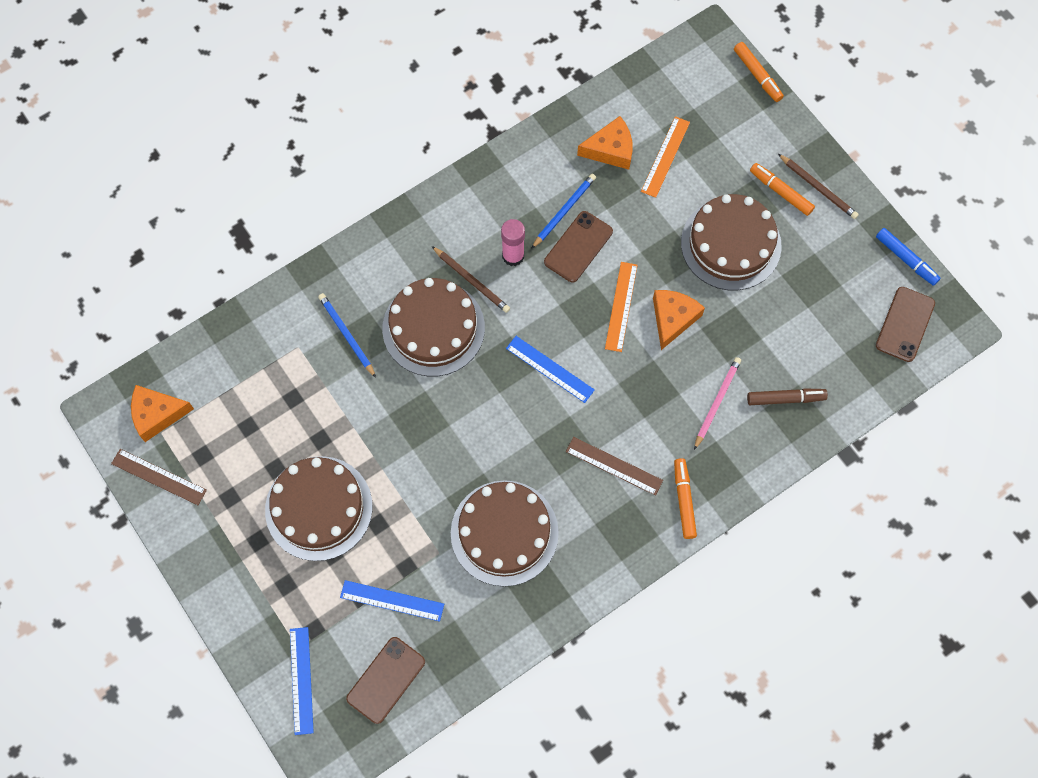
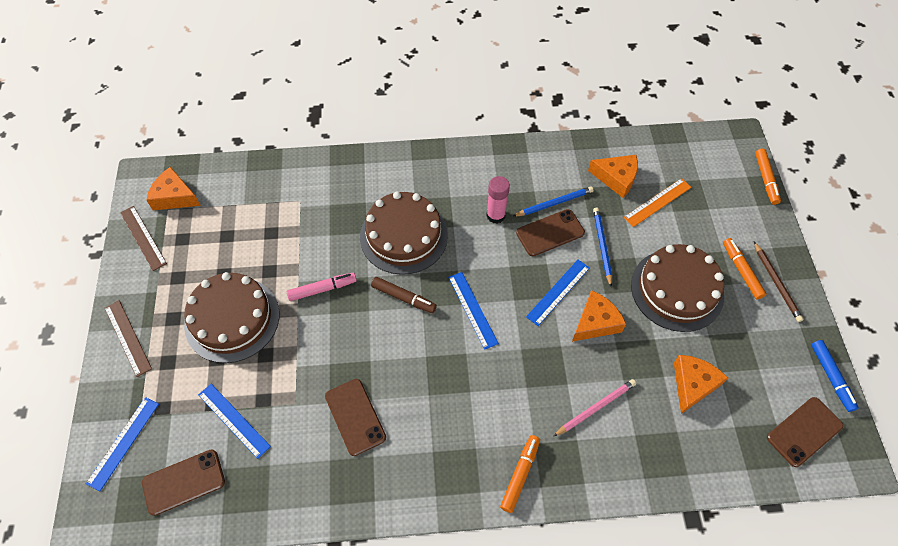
camera: 30 degrees right, 10 degrees down
(346, 335) = (338, 210): blue pencil -> blue pencil (602, 246)
(388, 428) = (322, 289): none -> pink marker
(471, 281) = (453, 217): brown pencil -> none
(504, 533) = (355, 416): brown cake -> brown phone
(614, 466) = (477, 412): brown ruler -> brown ruler (127, 337)
(621, 306) = (558, 292): orange ruler -> blue ruler
(785, 398) = (659, 437): brown marker -> brown marker (403, 297)
(790, 332) = (692, 384): none -> orange cheese

